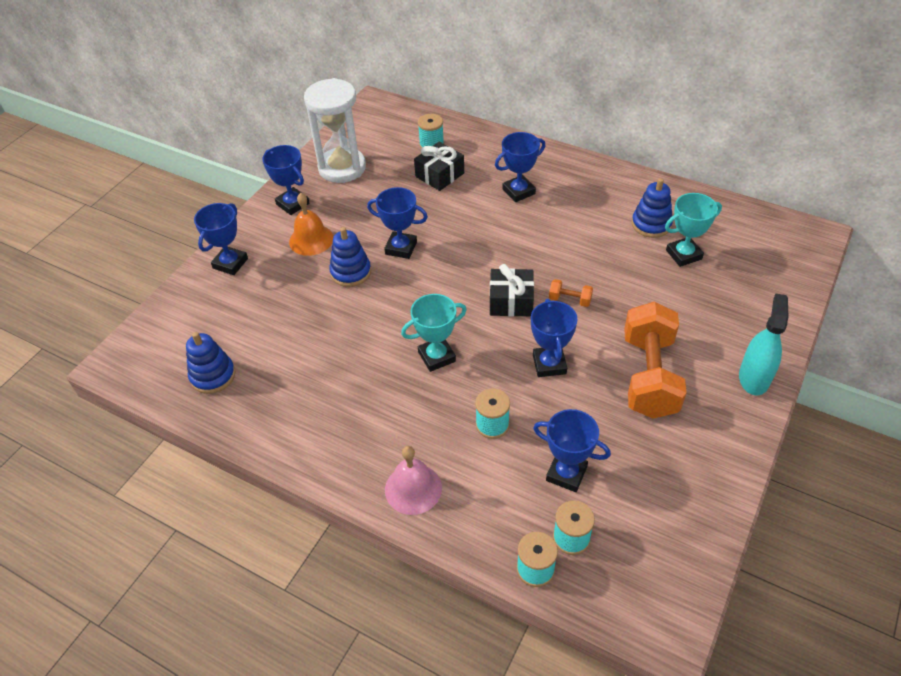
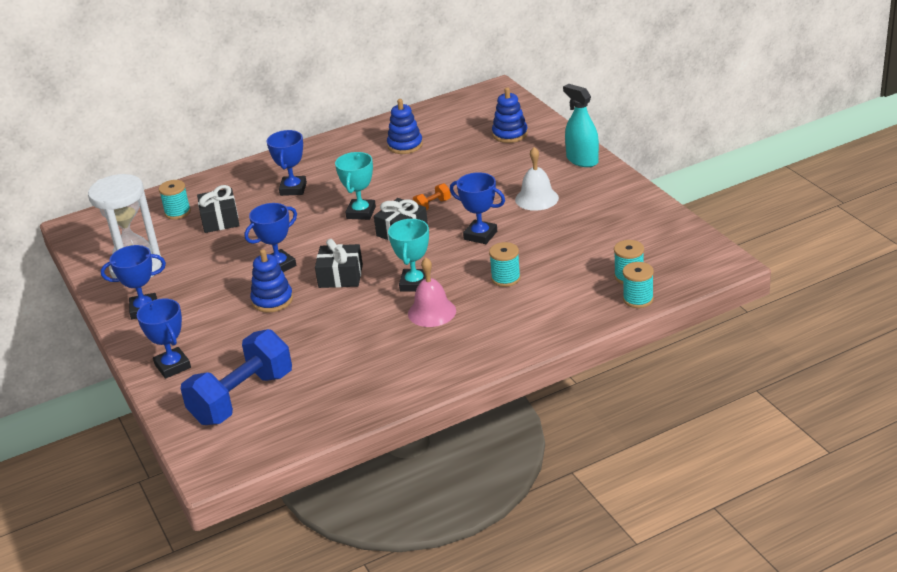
camera: 55 degrees left, 15 degrees down
(210, 330) = (242, 398): none -> blue dumbbell
(213, 376) = (298, 409): blue stacking toy -> blue stacking toy (510, 134)
(311, 239) = (205, 311): orange bell -> none
(413, 297) = (340, 276): none -> black gift
(413, 488) = (523, 332): pink bell -> pink bell (432, 312)
(566, 474) = (579, 261): blue trophy -> none
(649, 376) = (536, 198): orange dumbbell -> white bell
(683, 255) = (450, 144): turquoise trophy -> turquoise trophy (361, 213)

